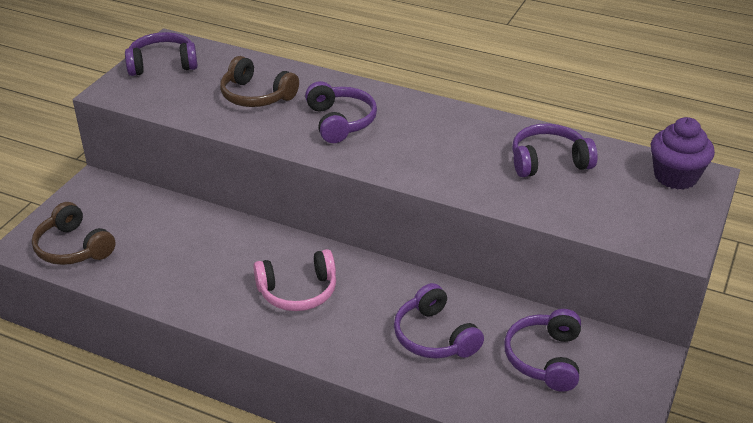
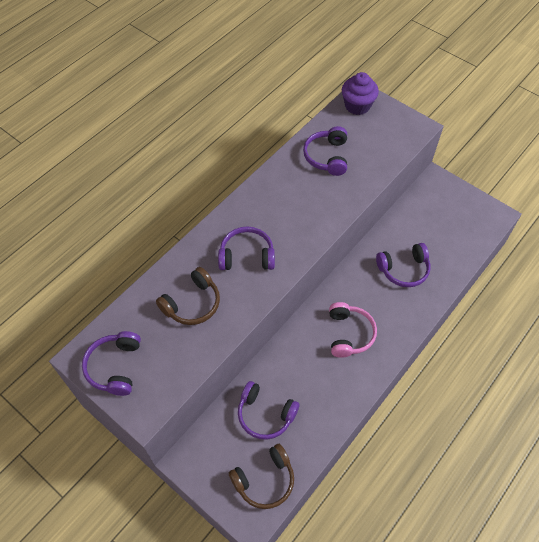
camera: 75 degrees left, 20 degrees up
(544, 358) = (429, 223): purple headphones -> purple headphones (265, 414)

